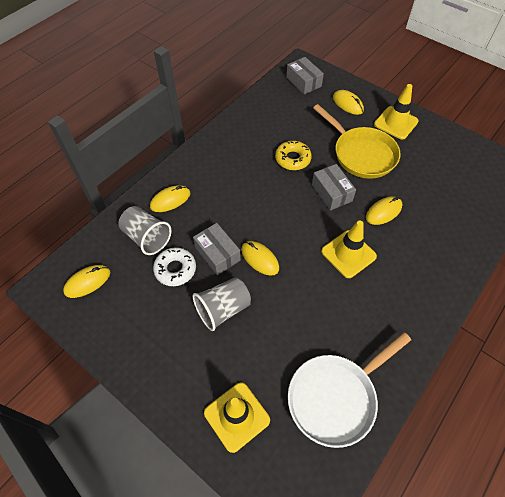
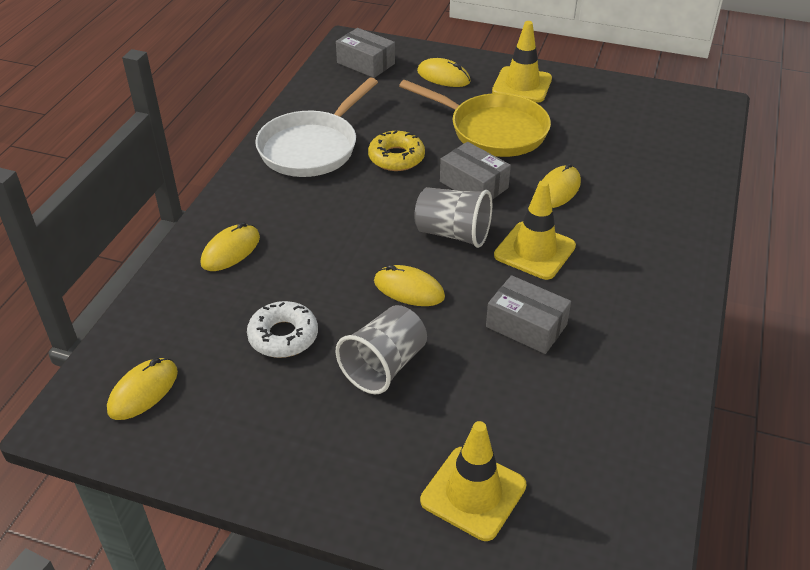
camera: 20 degrees left, 15 degrees down
(147, 237) = (216, 307): grey cup -> grey cup (453, 233)
(217, 254) = (340, 299): grey box -> grey box (526, 326)
(335, 397) = (604, 425): white pan -> white pan (312, 147)

